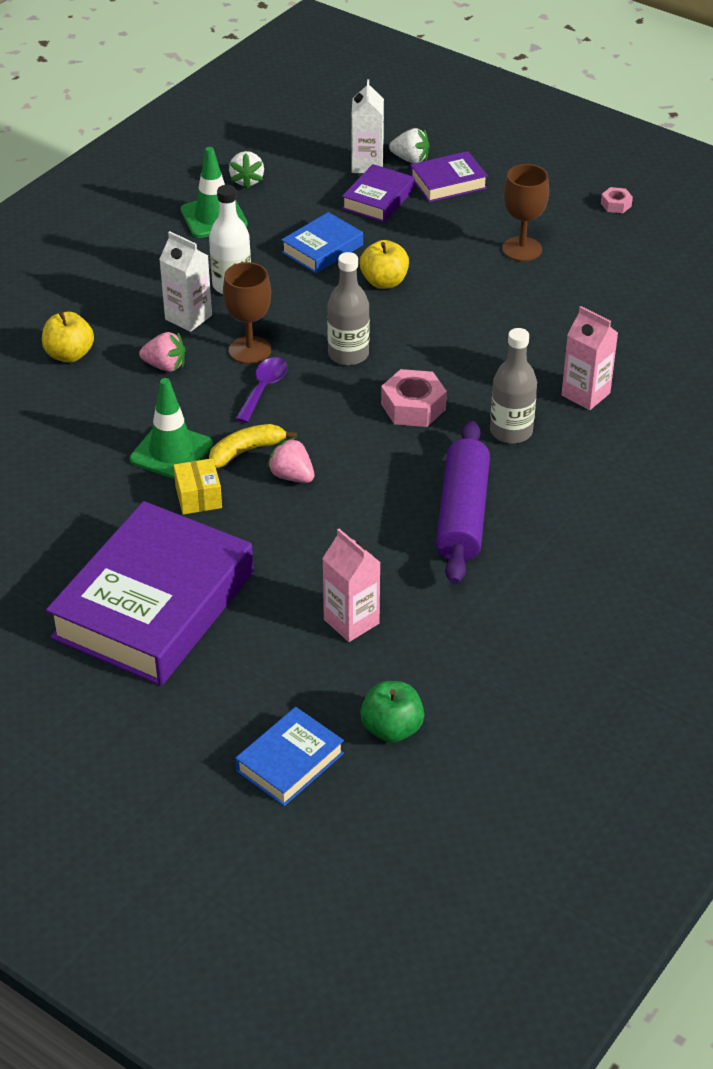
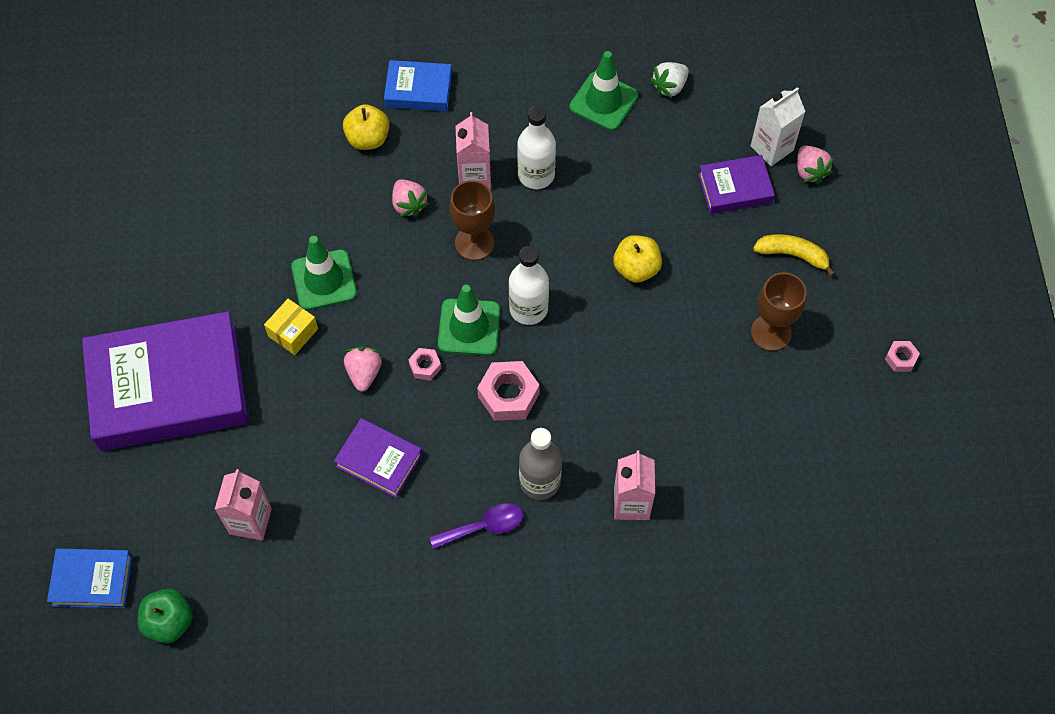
camera: 50 degrees right, 20 degrees up
(188, 317) = (474, 176): white carton -> pink carton
(246, 451) = (365, 325): yellow banana -> yellow banana (793, 255)
(264, 388) = (441, 284): purple spoon -> purple spoon (484, 526)
(322, 249) = (636, 198): blue book -> blue book (418, 90)
(324, 394) = (469, 327): none -> green traffic cone
(329, 438) = (425, 366): none -> pink nut
(348, 354) = (528, 309): grey bottle -> white bottle
(410, 159) = (810, 171): white strawberry -> pink strawberry
(448, 183) = (806, 219): purple book -> purple book (379, 460)
(463, 515) = (419, 514): purple rolling pin -> none

